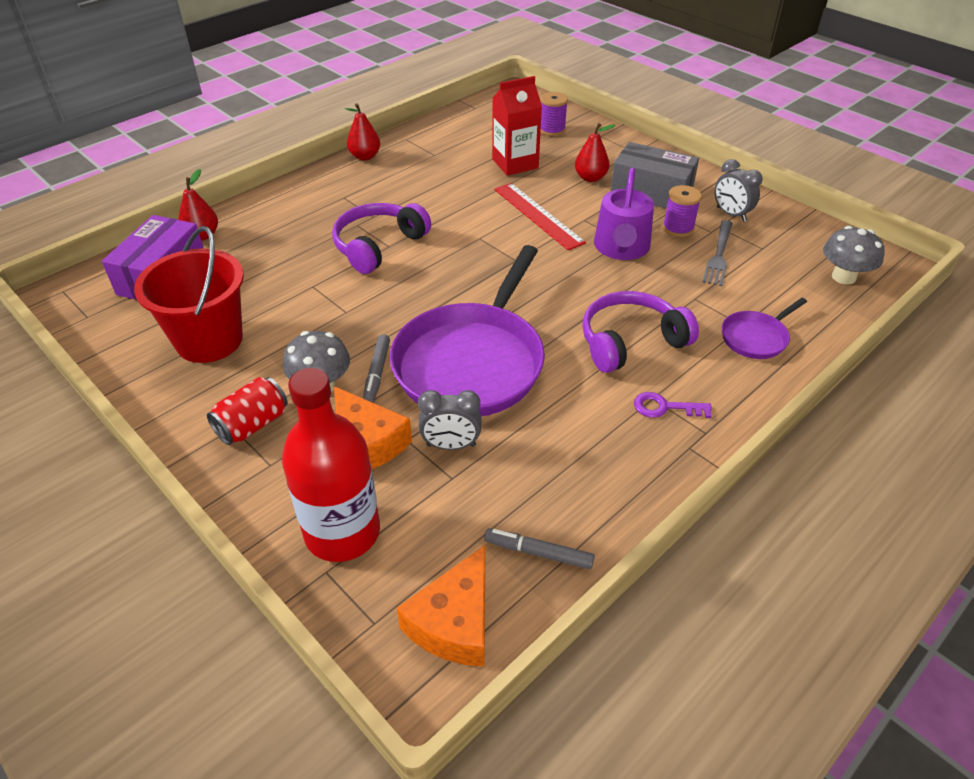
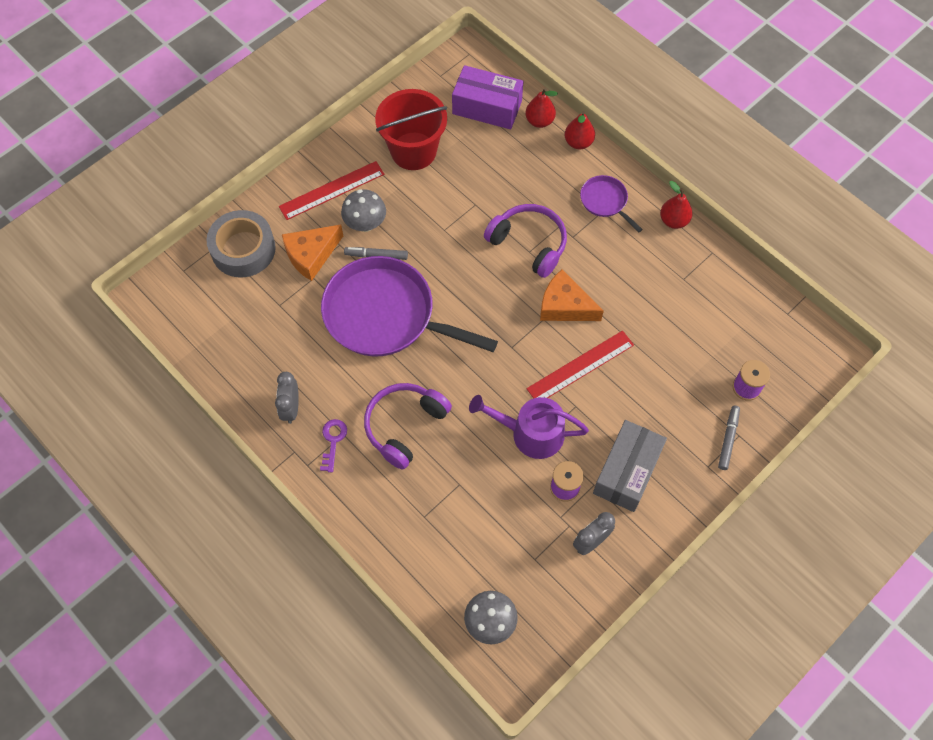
camera: 90 degrees right, 20 degrees up
(252, 424) = (332, 190): red can -> red ruler
(342, 532) = (243, 249): red bottle -> grey tape
(451, 445) = (306, 303): grey clock -> grey clock (291, 408)
(454, 622) = (178, 309): orange cheese -> orange cheese (564, 306)
(515, 163) = (672, 350): red carton -> none
(538, 553) = (218, 352): grey marker -> grey marker (728, 439)
(590, 178) = (650, 417): red pear -> red pear (578, 142)
(631, 342) = (404, 426): purple headphones -> purple headphones turned 120 degrees counterclockwise
(718, 256) = (520, 516): grey fork -> none
(756, 337) = (407, 523): purple pan -> purple pan (605, 201)

